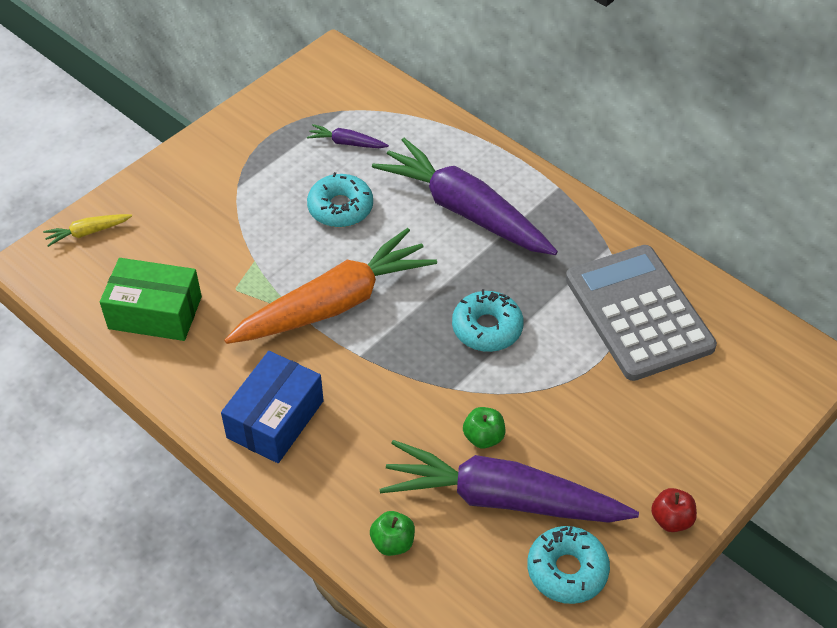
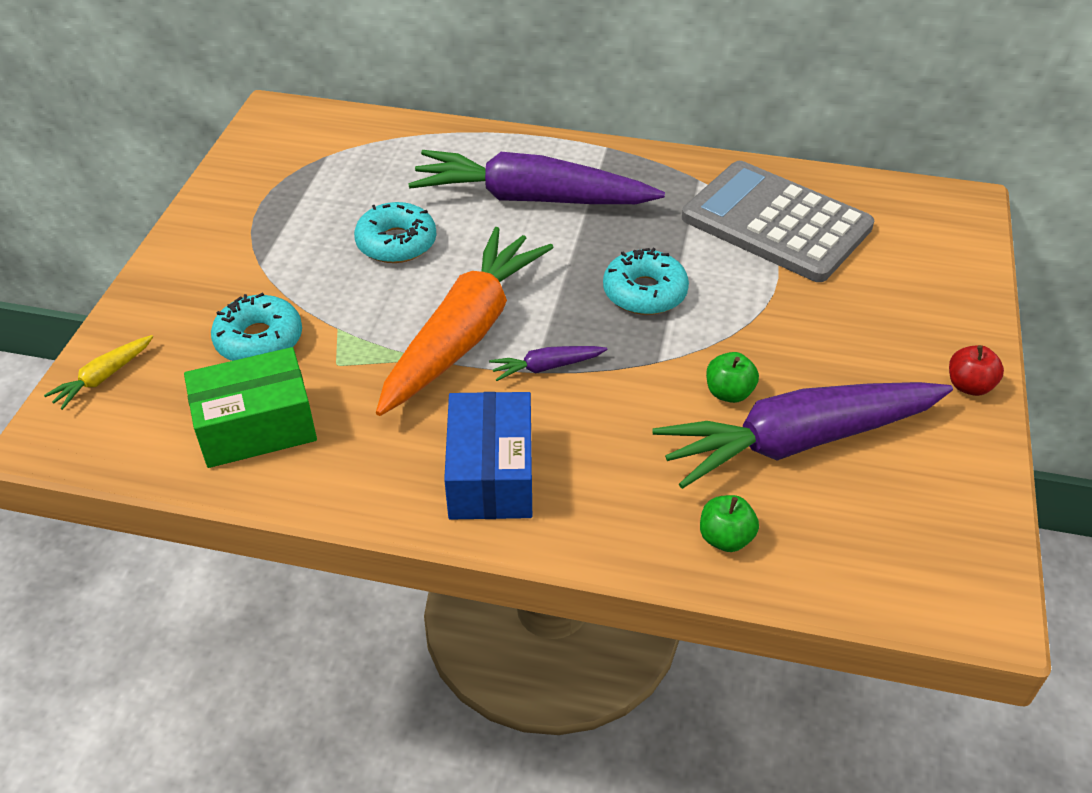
camera: 30 degrees left, 5 degrees down
(347, 143) = (355, 183): purple carrot -> purple carrot (546, 367)
(567, 570) = (919, 478): turquoise donut -> turquoise donut (259, 340)

